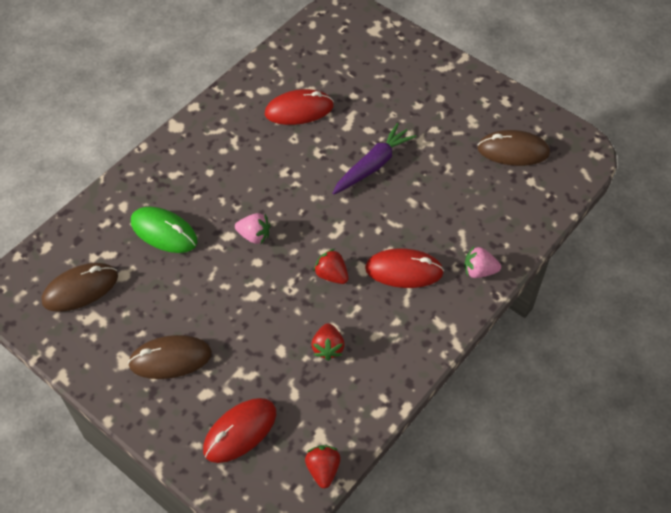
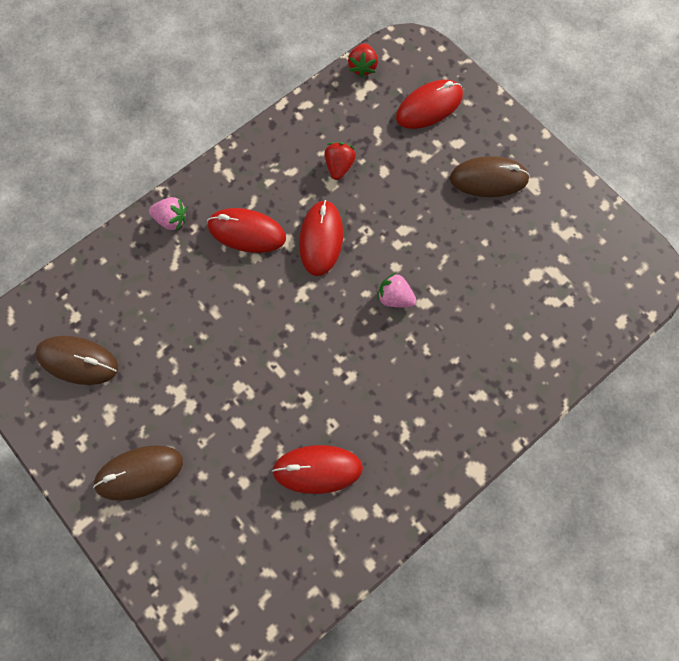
camera: 170 degrees left, 15 degrees up
(80, 289) = (580, 265): brown mouse -> brown mouse (139, 473)
(164, 232) = (493, 318): green mouse -> none
(331, 275) = (321, 239): red strawberry -> red mouse
(373, 165) = (245, 368): purple carrot -> none

